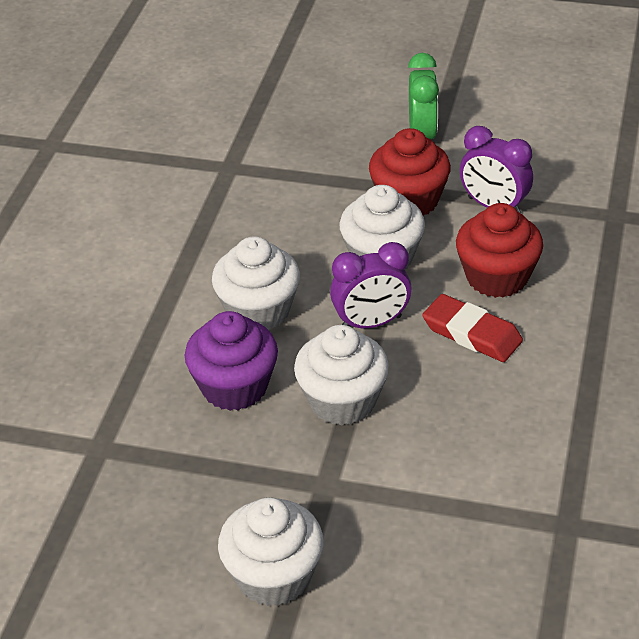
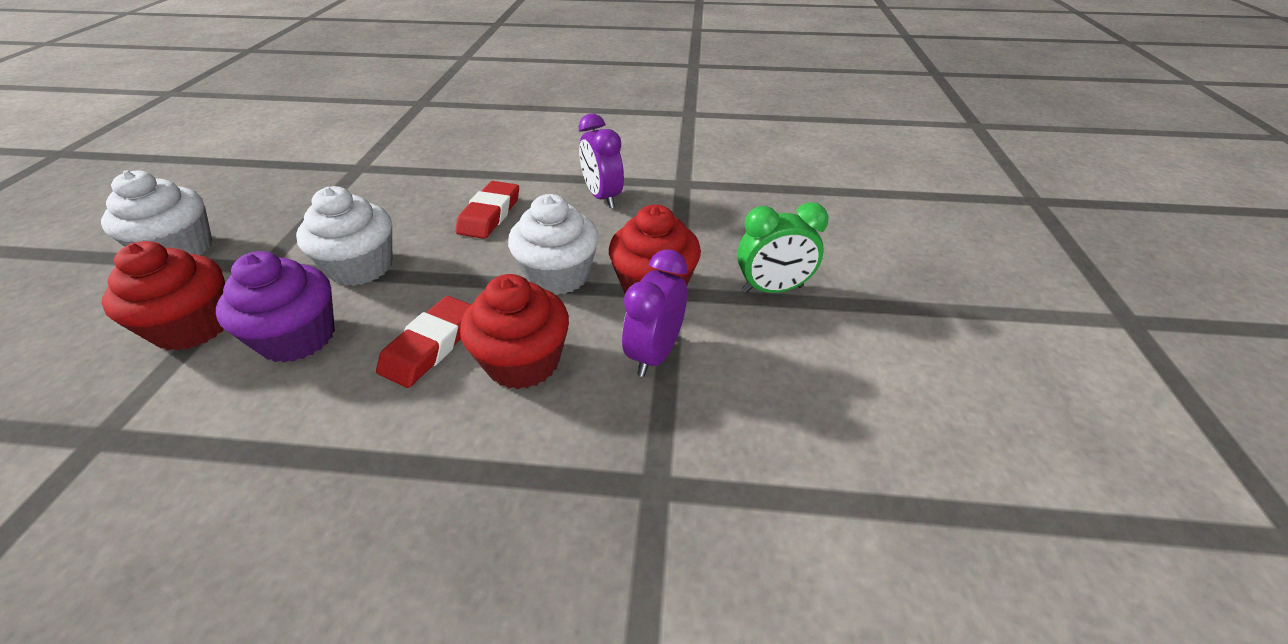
camera: 80 degrees right, 0 degrees up
(234, 387) = (399, 212): purple cupcake -> purple cupcake (298, 337)
(258, 311) = (490, 214): white cupcake -> red eraser
(371, 323) = (462, 275): purple clock -> purple clock (602, 197)
(426, 510) = (194, 326): none -> red cupcake

